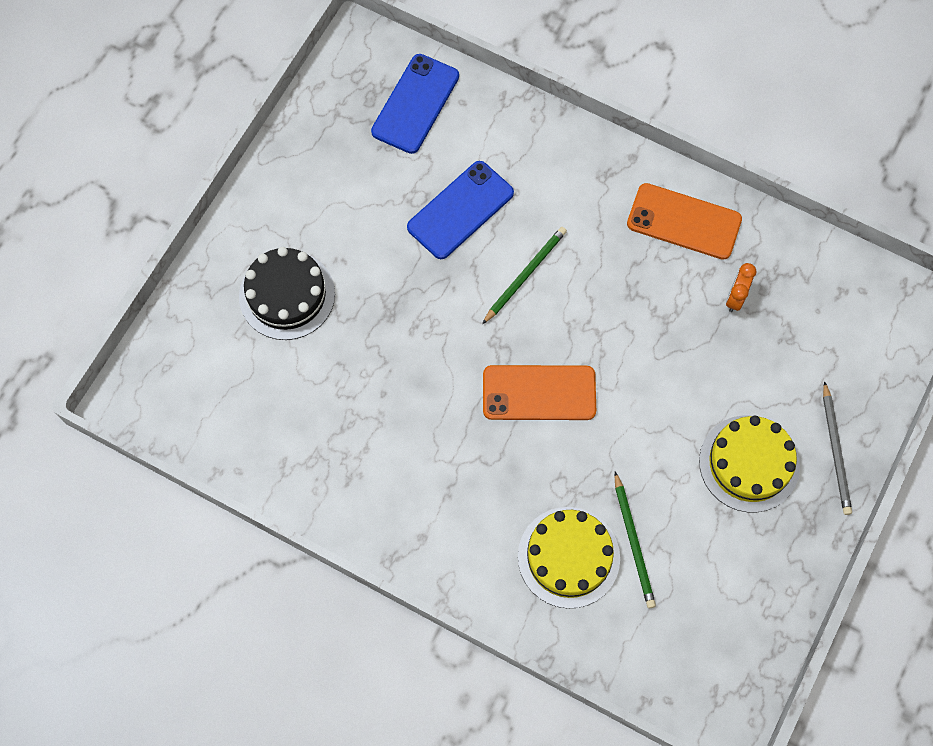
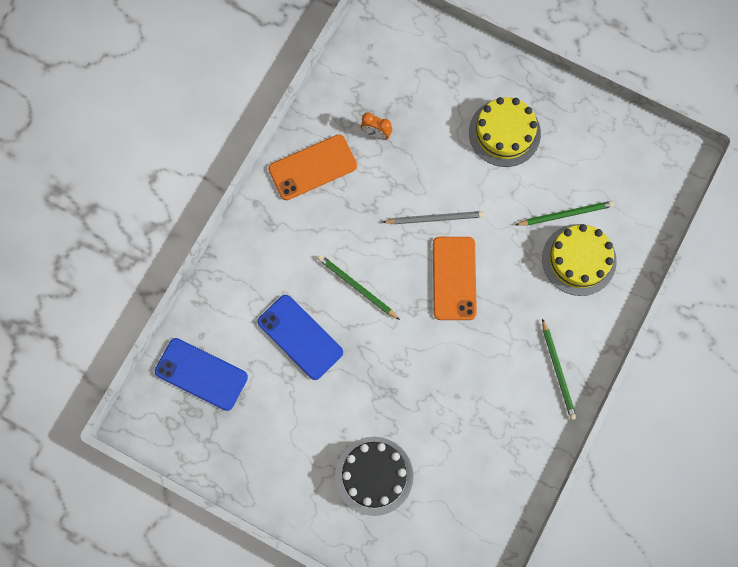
camera: 90 degrees left, 5 degrees up
(413, 522) = (558, 371): none -> green pencil
(684, 222) = (312, 167): orange phone -> orange phone turned 45 degrees clockwise
(835, 451) = (493, 74): grey pencil -> grey pencil (435, 218)

